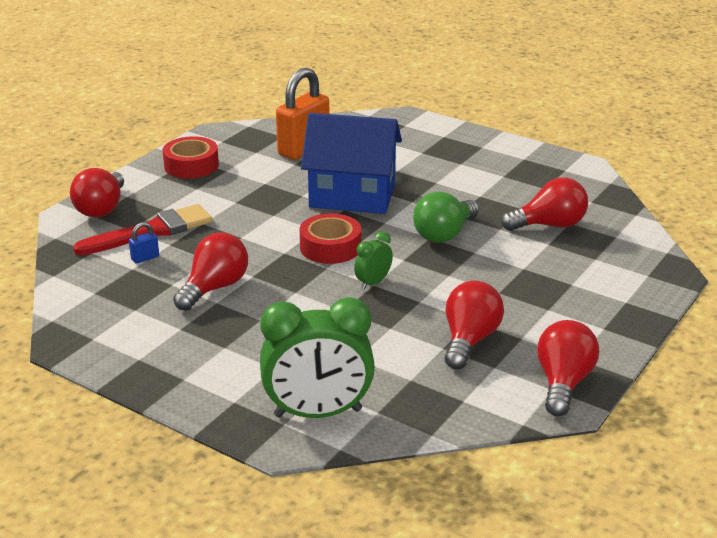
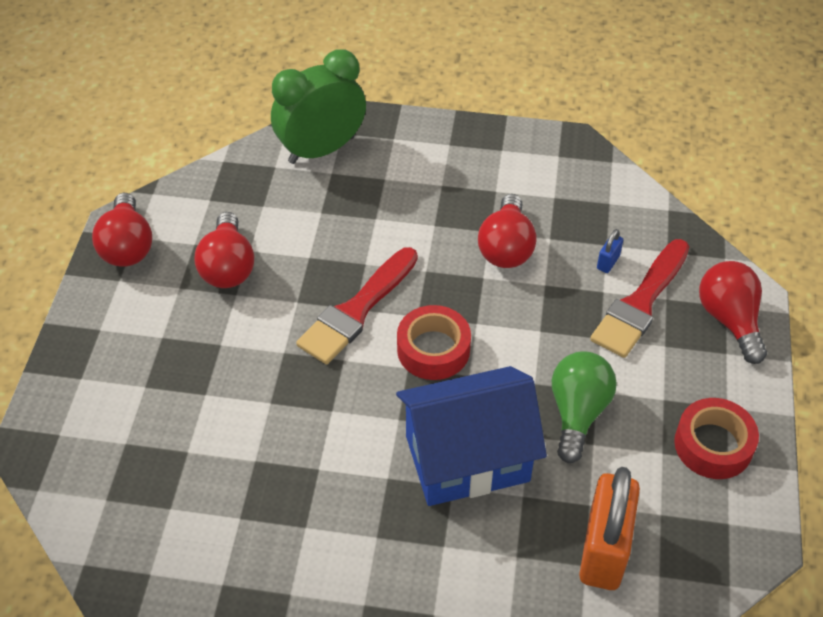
camera: 155 degrees right, 20 degrees up
(373, 283) = (356, 310): green clock -> red brush
(444, 234) = (317, 422): green light bulb -> green light bulb (577, 412)
(549, 225) = (195, 492): red light bulb -> none

